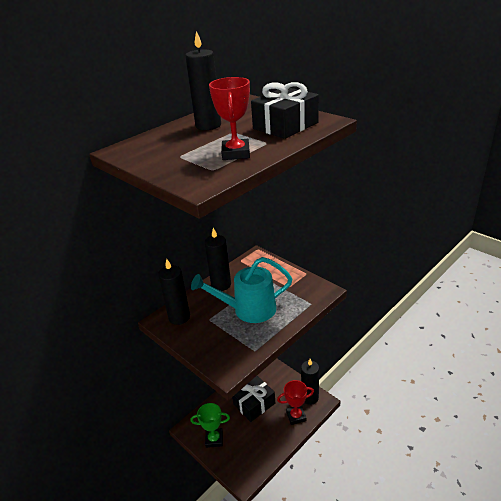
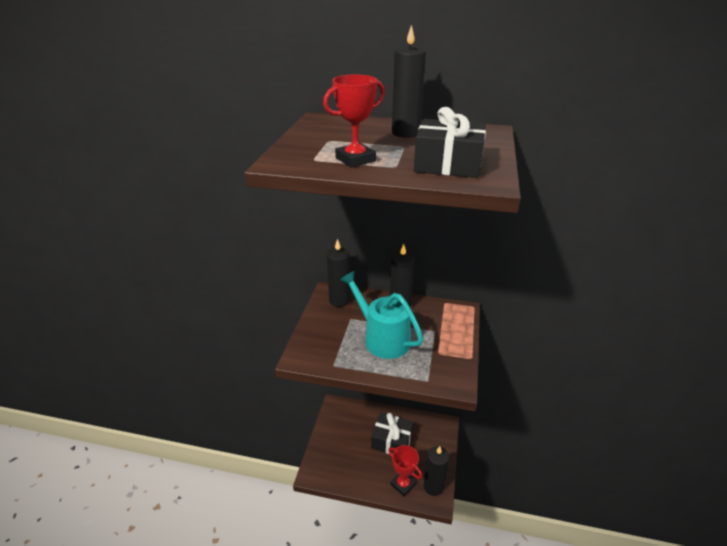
camera: 55 degrees right, 0 degrees up
(214, 439) = (336, 430): green trophy -> none

